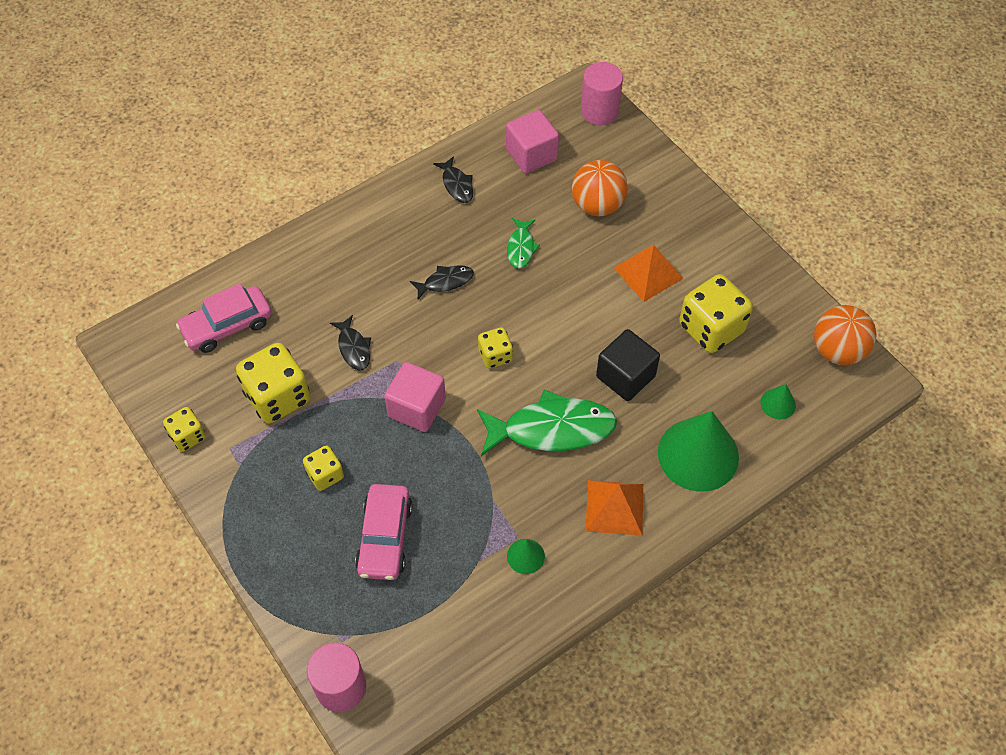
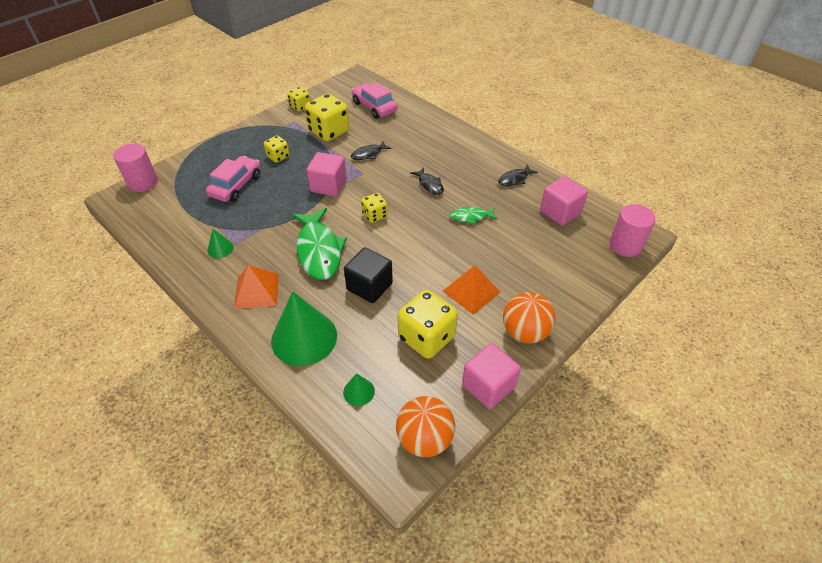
camera: 80 degrees right, 10 degrees down
(385, 537) = (236, 185): pink car -> pink car turned 120 degrees clockwise
(597, 205) = (527, 254): orange ball -> orange ball (524, 332)
(779, 284) = (488, 386): none -> pink cube

